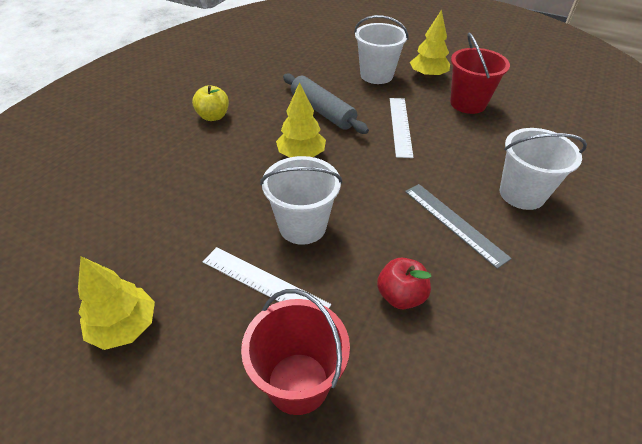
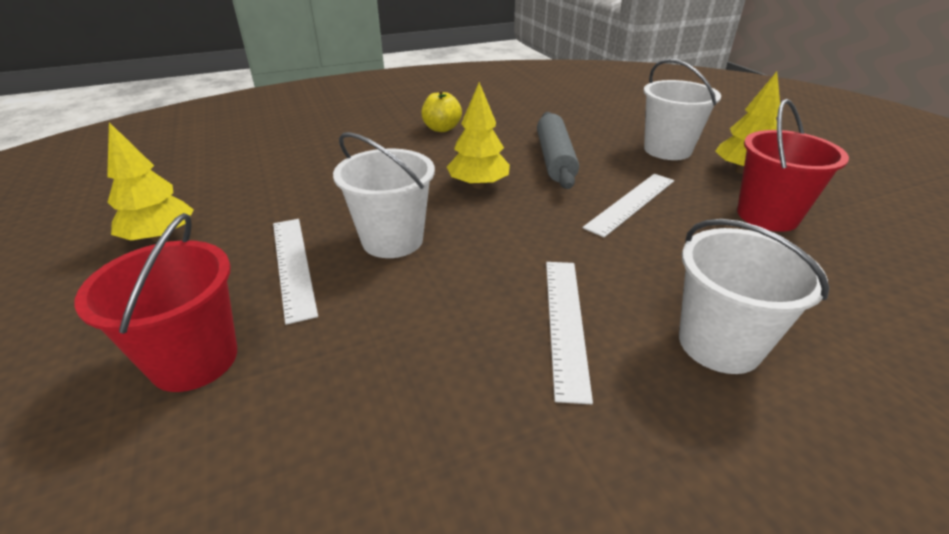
camera: 40 degrees right, 10 degrees down
(400, 296) = (394, 353): red apple -> none
(454, 223) = (566, 323): grey ruler -> white ruler

